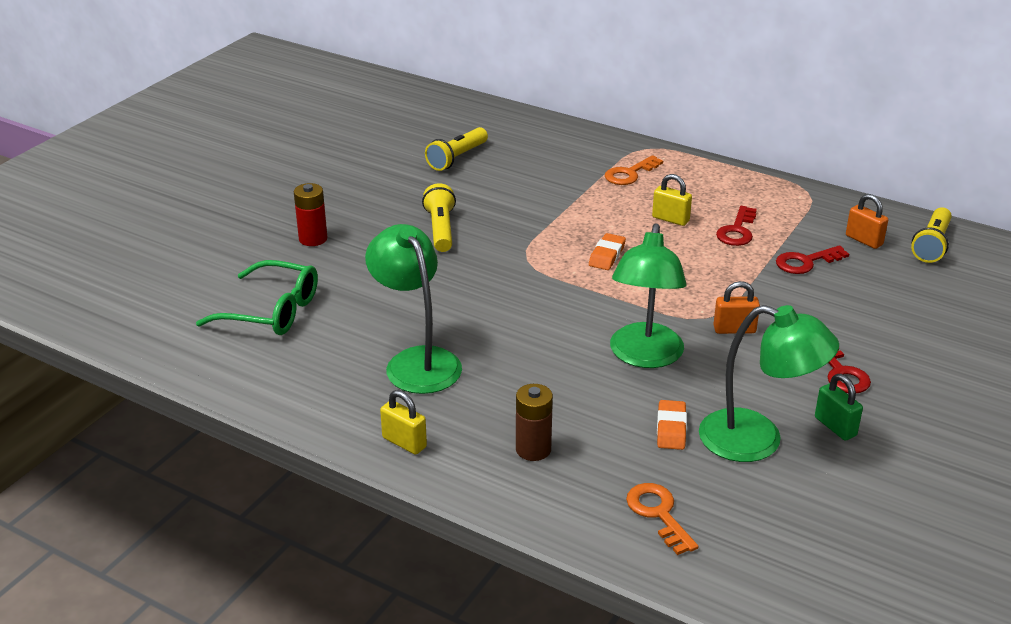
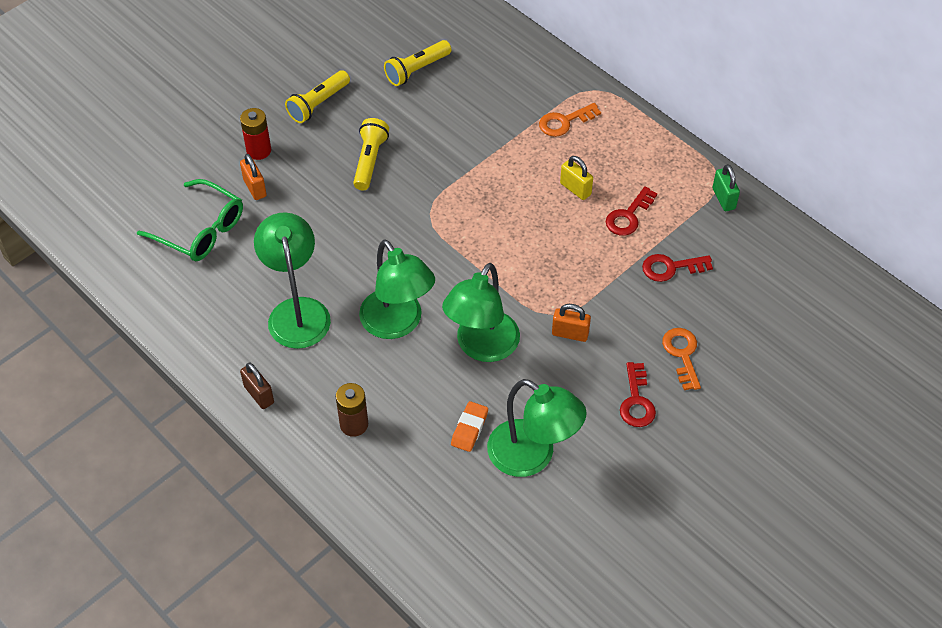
camera: 15 degrees right, 20 degrees up
(404, 442) = (259, 394): yellow padlock -> brown padlock
(539, 353) = (397, 324): none -> green lamp
(607, 255) = (500, 223): orange eraser -> none
(658, 514) = (423, 509): orange key -> orange key (682, 354)
(835, 427) = (602, 457): green padlock -> green padlock (723, 199)
(864, 240) = (737, 252): orange padlock -> orange padlock (255, 188)
(932, 245) = (796, 270): yellow flashlight -> yellow flashlight (318, 104)

